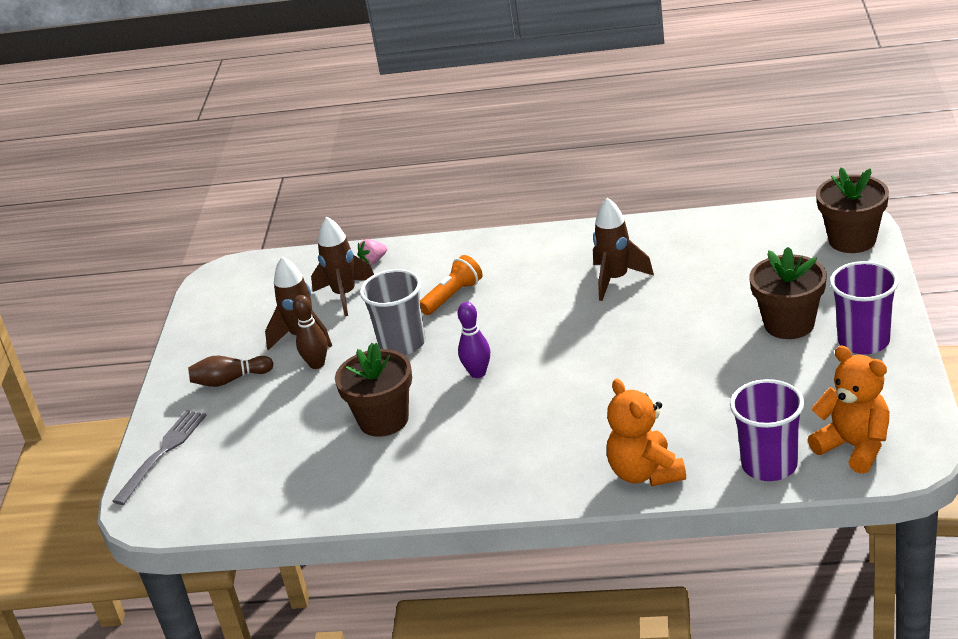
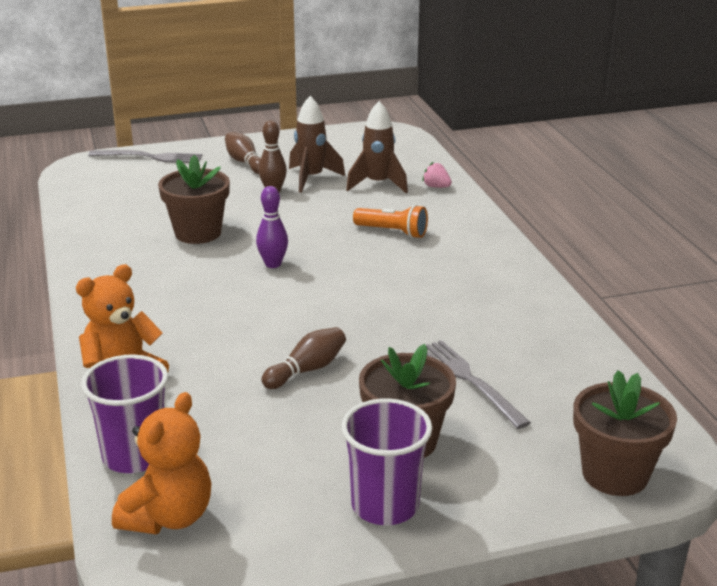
camera: 65 degrees right, 5 degrees down
(402, 344) = (311, 222): grey cup -> none
(616, 279) = (454, 314): brown rocket -> none
(673, 365) = (307, 370): none -> brown bowling pin
(718, 284) = (470, 380): none -> grey fork

